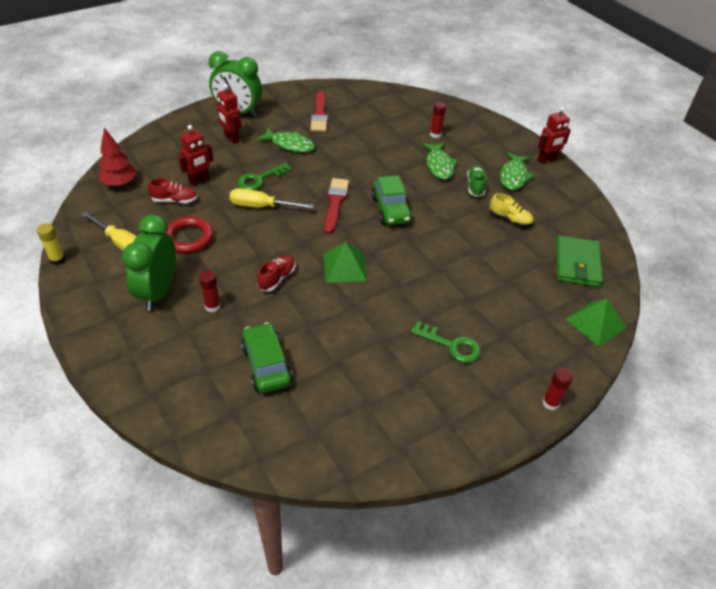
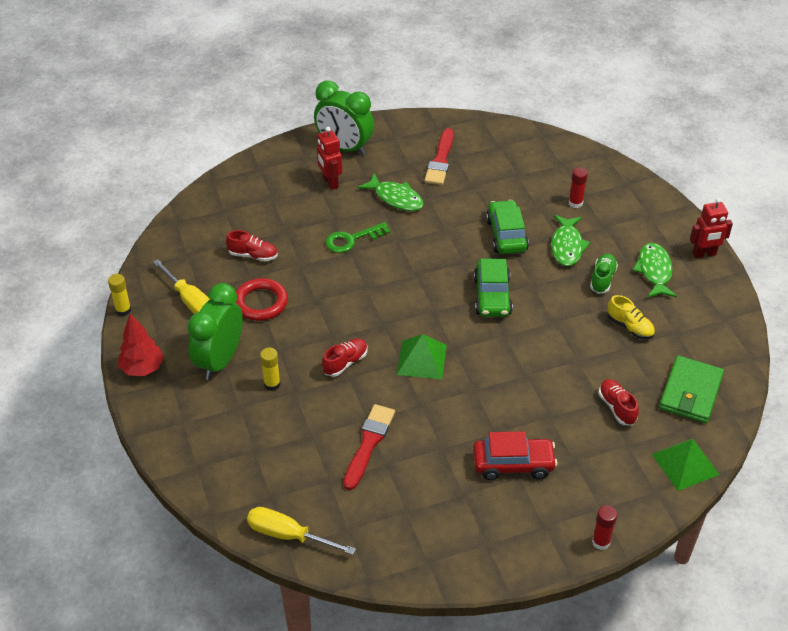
camera: 15 degrees right, 0 degrees up
(120, 183) = (197, 227): red tree -> red tree (142, 368)
(199, 181) = (284, 234): red robot -> none
(212, 306) = (272, 384): red glue stick -> yellow glue stick
(261, 206) = (346, 274): yellow screwdriver -> yellow screwdriver (287, 535)
(266, 365) = (314, 455): green car -> green car (506, 235)
(335, 203) = (430, 281): red brush -> red brush (369, 443)
(451, 345) = (513, 464): green key -> red car
(513, 176) = (654, 271): green fish -> green fish turned 150 degrees clockwise
(522, 284) = (617, 407): none -> red shoe

